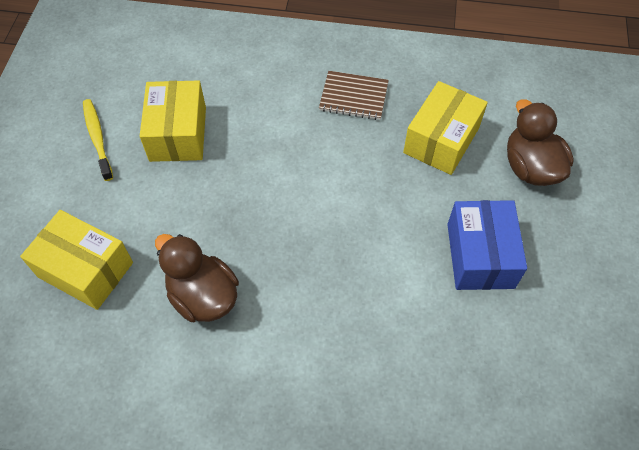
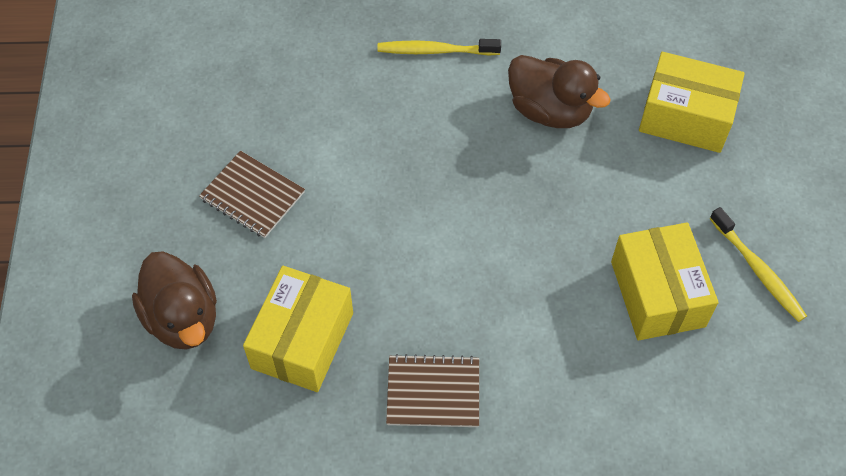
camera: 170 degrees right, 0 degrees up
(294, 383) = (435, 51): none -> yellow toothbrush
(480, 255) = (252, 196): blue box -> brown notebook

